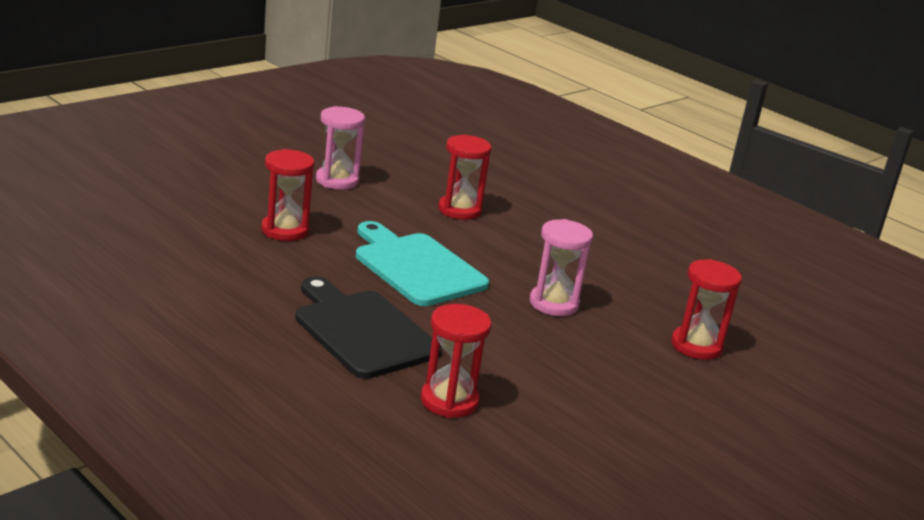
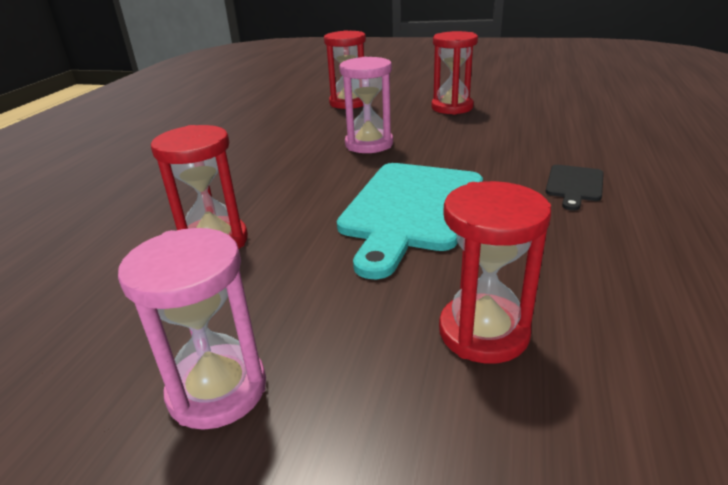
camera: 115 degrees left, 5 degrees up
(362, 331) = (574, 185): black cutting board -> black cutting board, size x0.47
(449, 401) = (576, 132): red hourglass -> red hourglass (452, 107)

